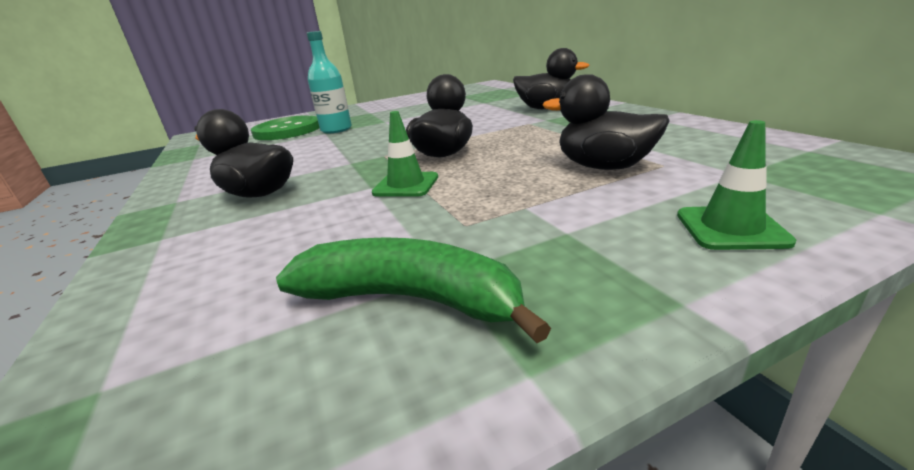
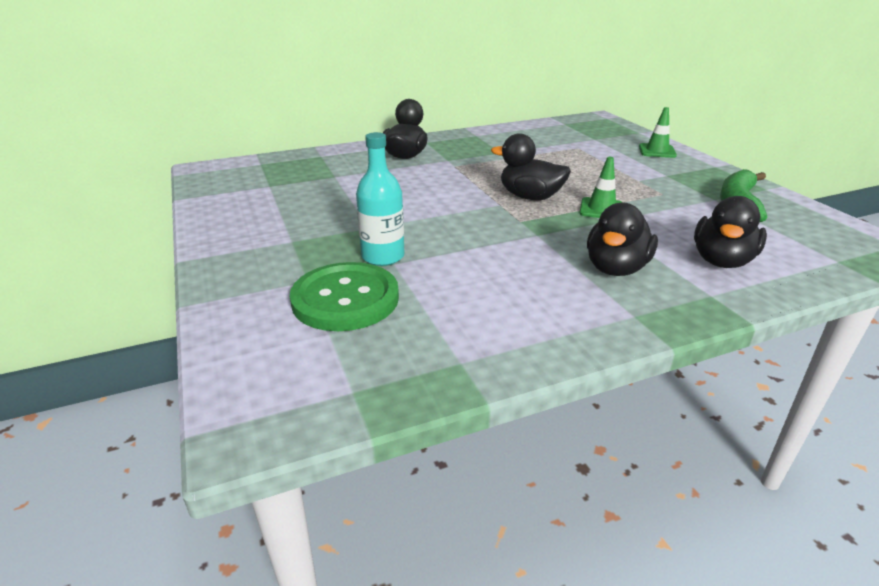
camera: 90 degrees left, 5 degrees up
(604, 167) = (578, 158): black duck -> black duck (721, 261)

